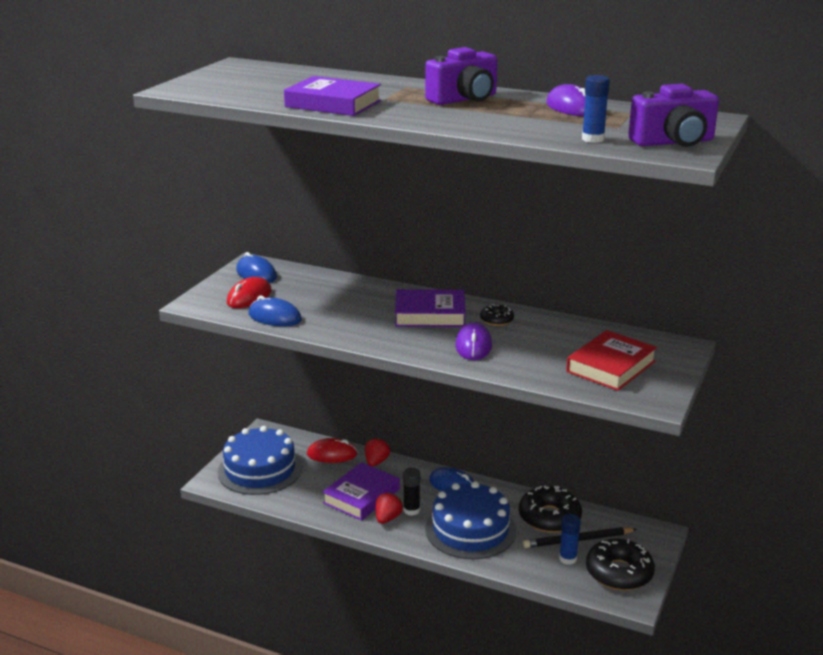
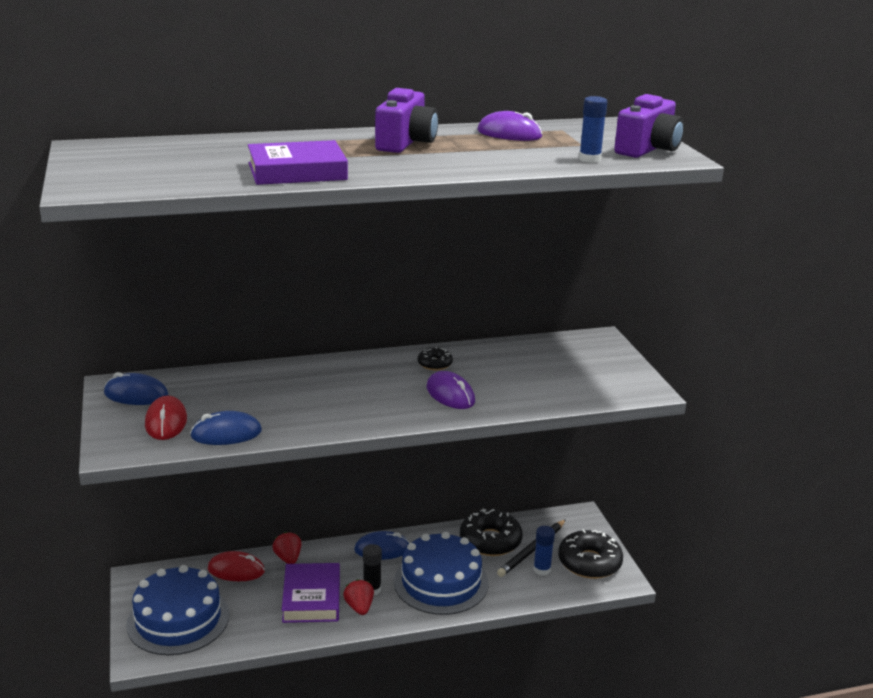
camera: 40 degrees left, 0 degrees up
(332, 454) = (236, 570): red mouse -> red mouse turned 45 degrees clockwise
(430, 314) = (371, 378): purple book -> none
(611, 366) = (577, 373): red book -> none

